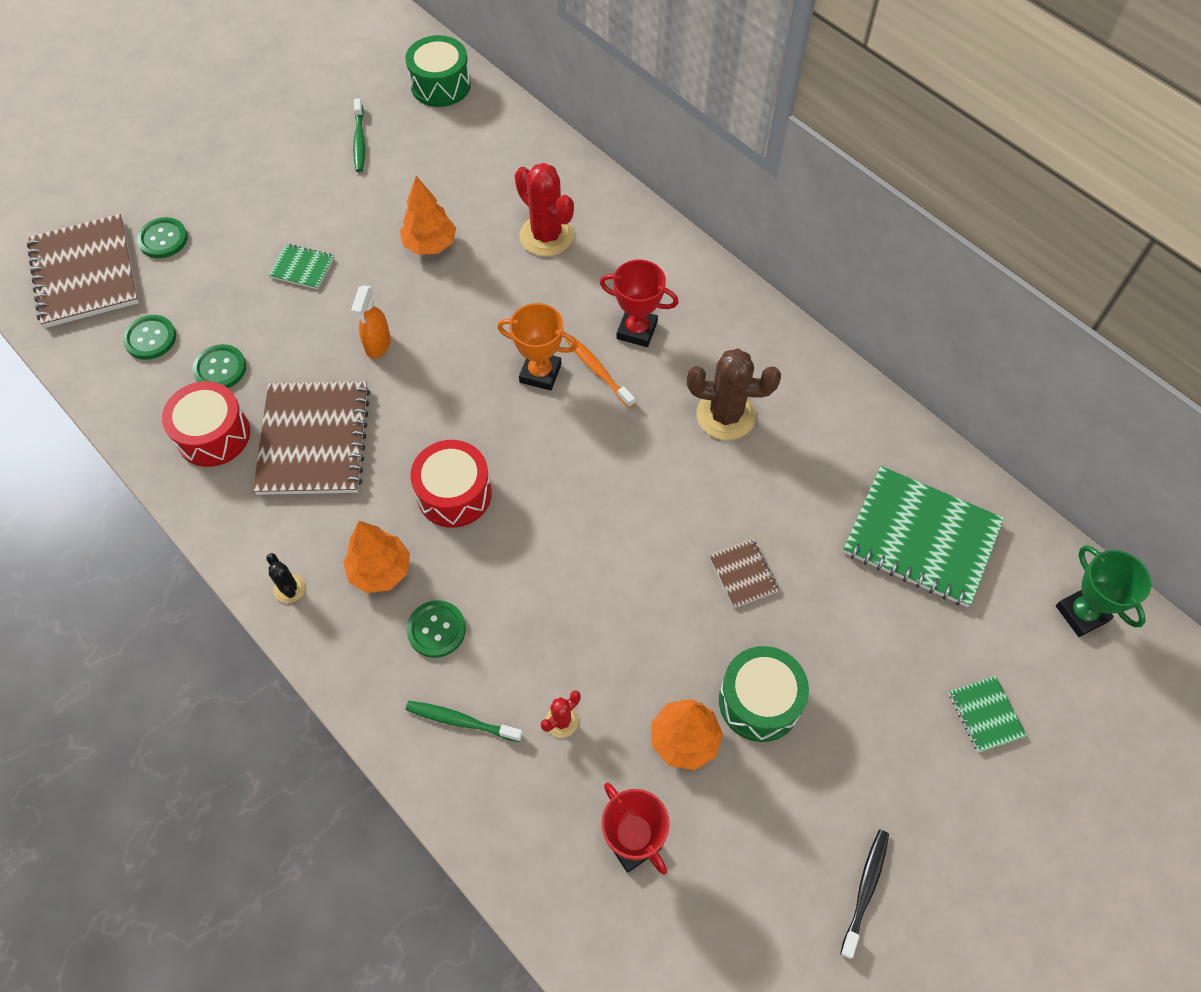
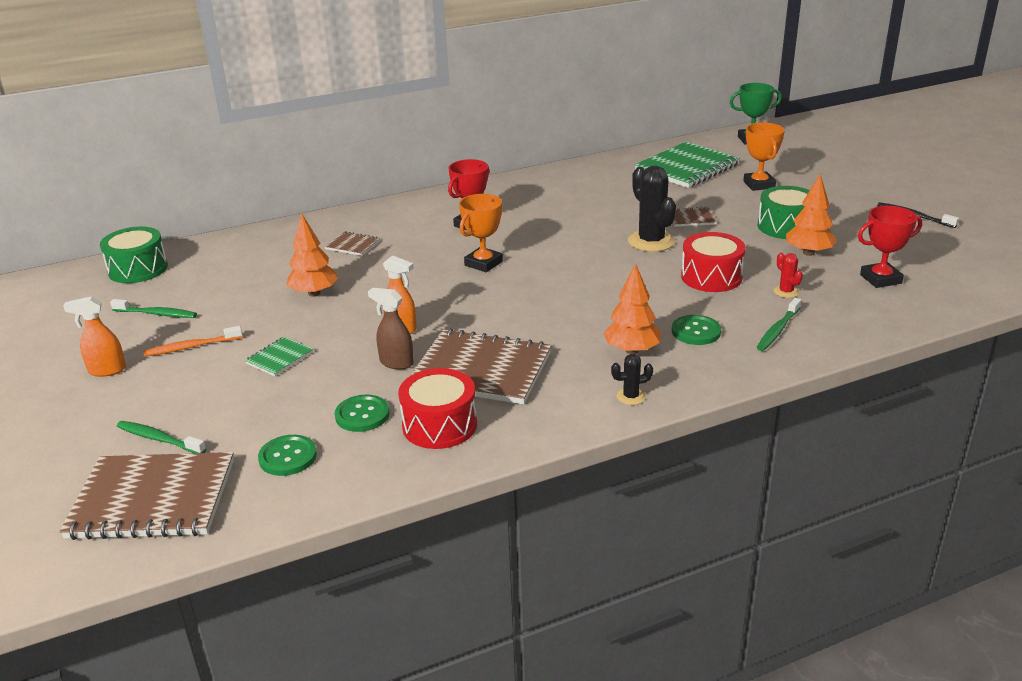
camera: 70 degrees left, 30 degrees down
(163, 239) = (159, 439): green button -> green toothbrush
(257, 154) = (107, 370): none -> orange spray bottle
(312, 363) = (396, 363): none -> brown spray bottle
(454, 494) = (574, 310): red drum -> red drum (711, 277)
(546, 236) = (352, 245): red cactus -> brown notebook
(598, 371) = (497, 242): orange toothbrush -> orange toothbrush (191, 347)
(655, 537) = (651, 241): none -> black cactus
(725, 415) = (565, 206): brown cactus -> none
(897, 647) = (759, 185): none -> orange trophy
(985, 715) = (808, 170): green notebook -> none

